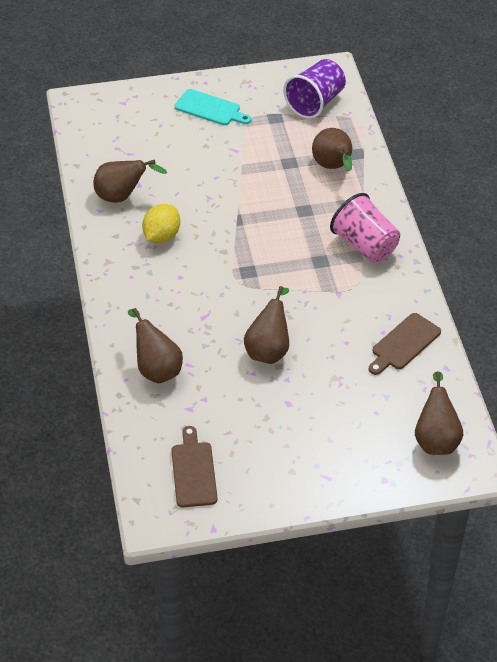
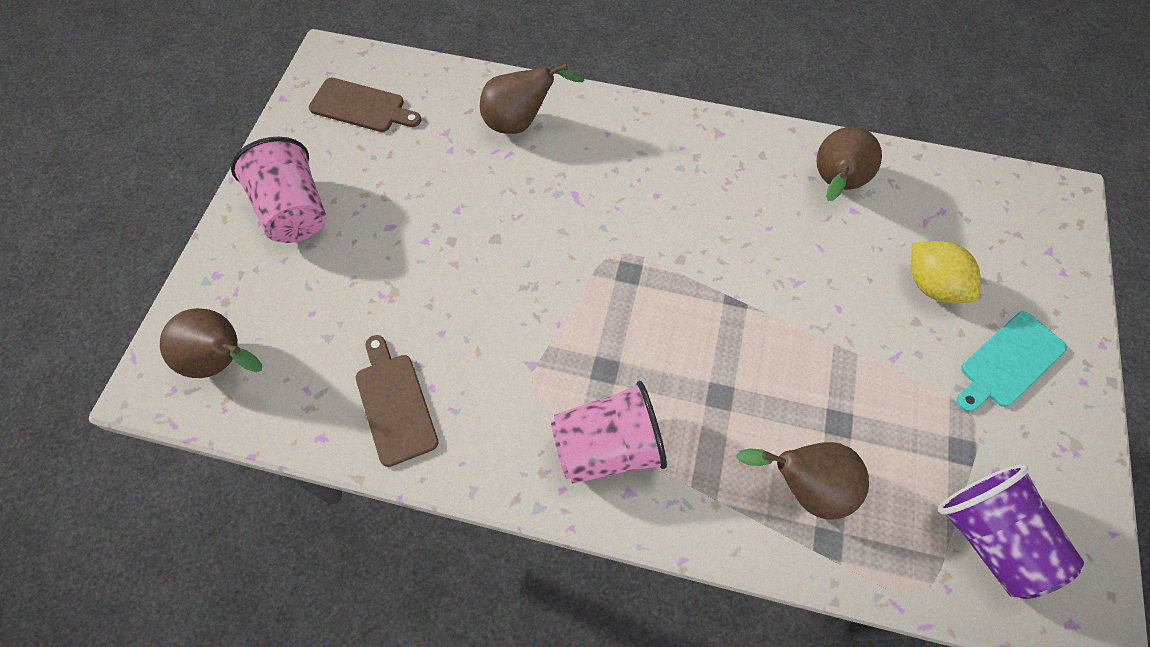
camera: 115 degrees right, 15 degrees up
(162, 236) = (740, 201): yellow lemon -> yellow lemon (932, 285)
(269, 350) = (482, 240): brown pear -> none
(309, 463) = (294, 211): none -> pink cup

